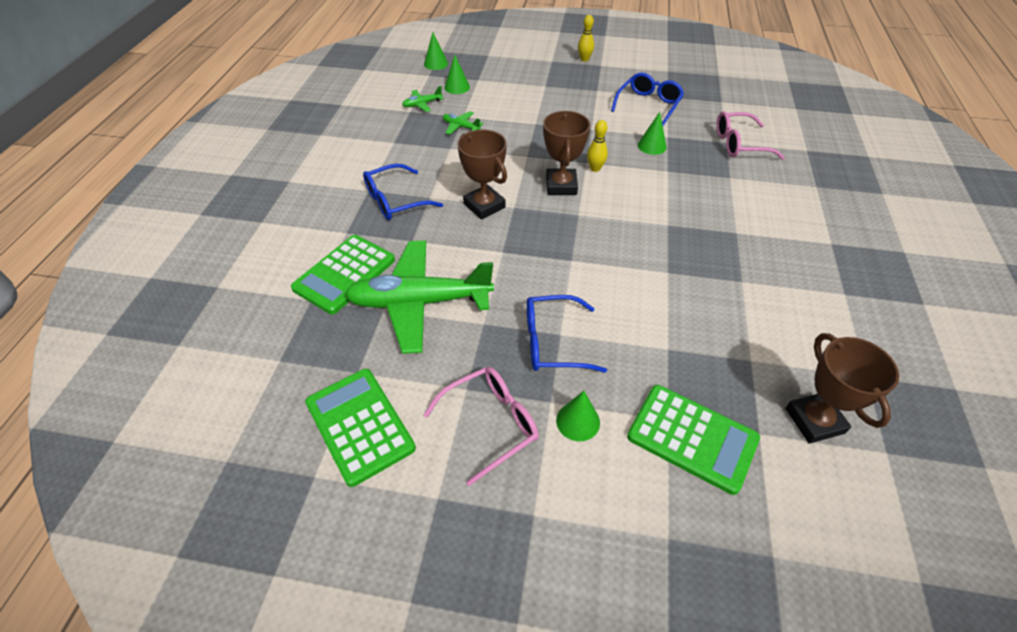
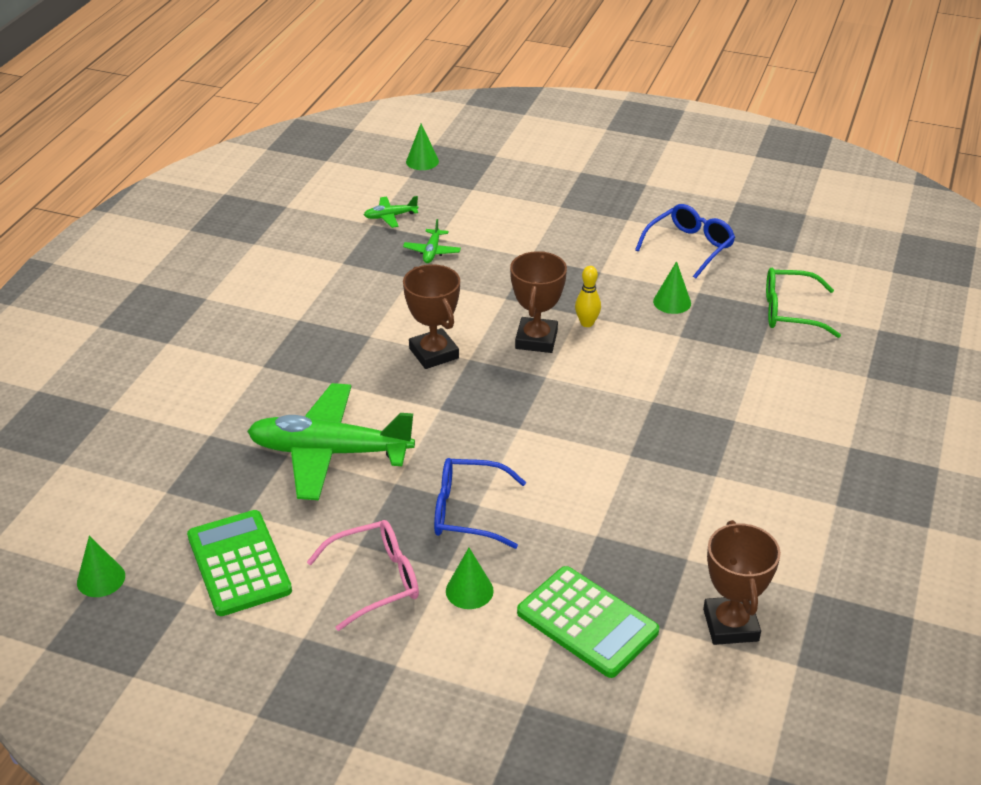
camera: 10 degrees right, 10 degrees down
(344, 274) = (252, 412): green calculator -> none
(395, 201) = (327, 336): blue glasses -> none
(457, 87) = (441, 197): green cone -> green cone (101, 579)
(461, 127) = (432, 251): green plane -> green plane turned 120 degrees counterclockwise
(584, 59) = (626, 173): yellow bowling pin -> none
(739, 144) = (789, 312): pink glasses -> green glasses

